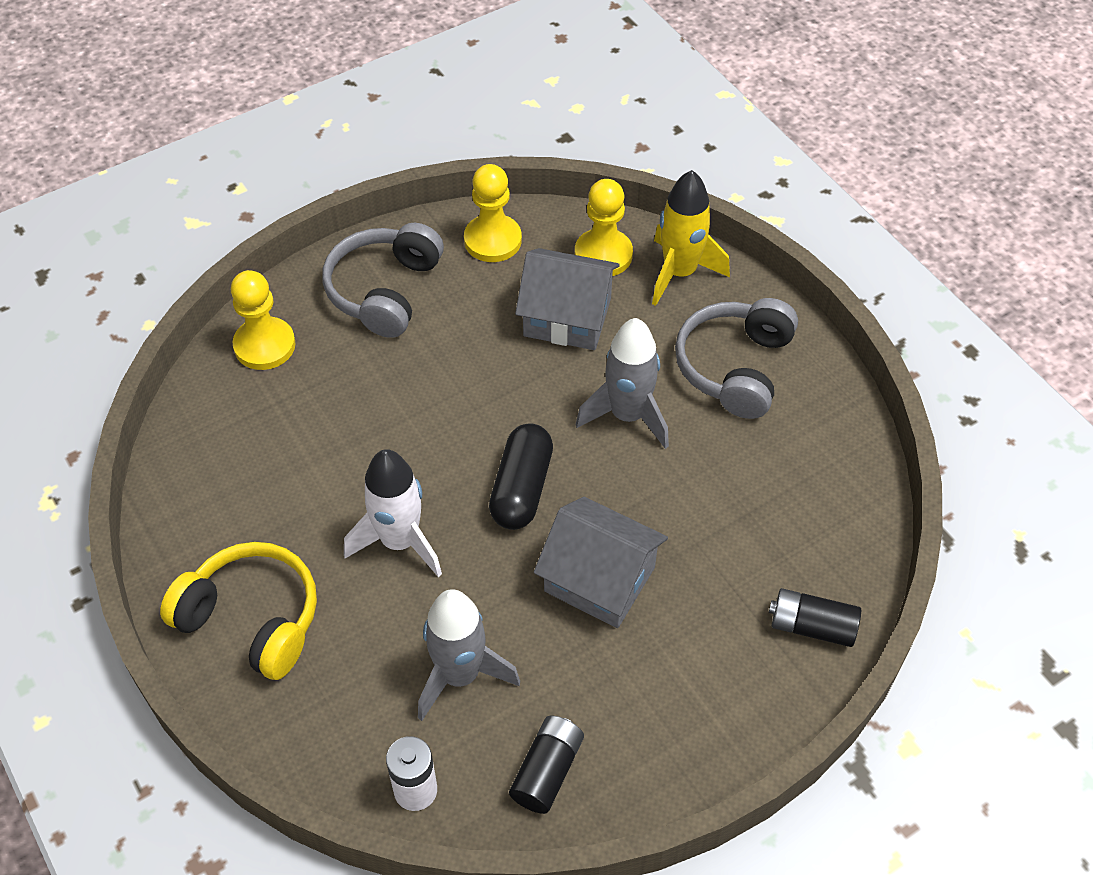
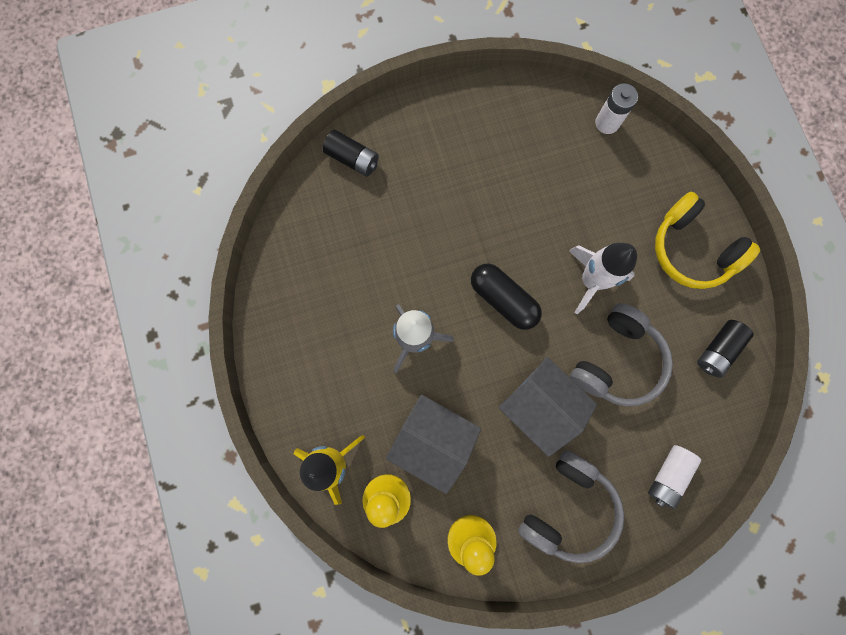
camera: 165 degrees left, 25 degrees up
(264, 345) = (667, 475): yellow pawn -> white battery
(460, 675) = (570, 182): grey rocket -> none
(521, 488) = (503, 299): black capsule -> black capsule turned 75 degrees counterclockwise
(547, 771) = (532, 115): black battery -> black battery (717, 350)
(599, 579) = (470, 221): grey house -> grey house (540, 406)
(734, 367) = (325, 361): grey headphones -> grey headphones (617, 361)

